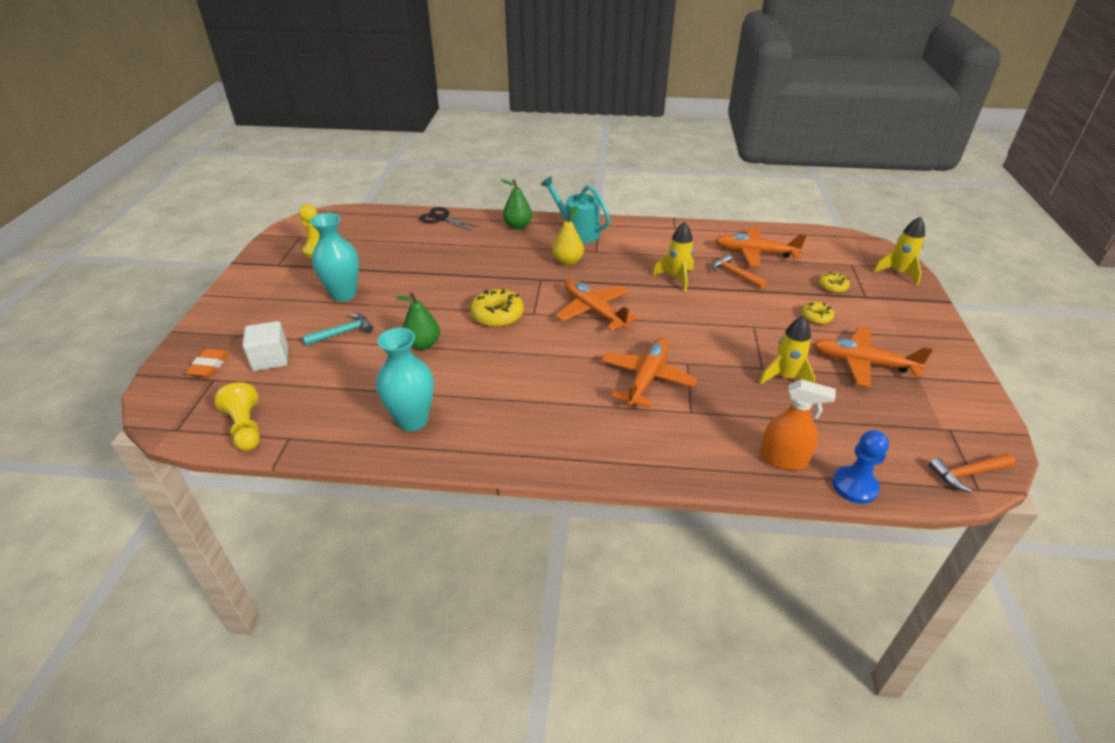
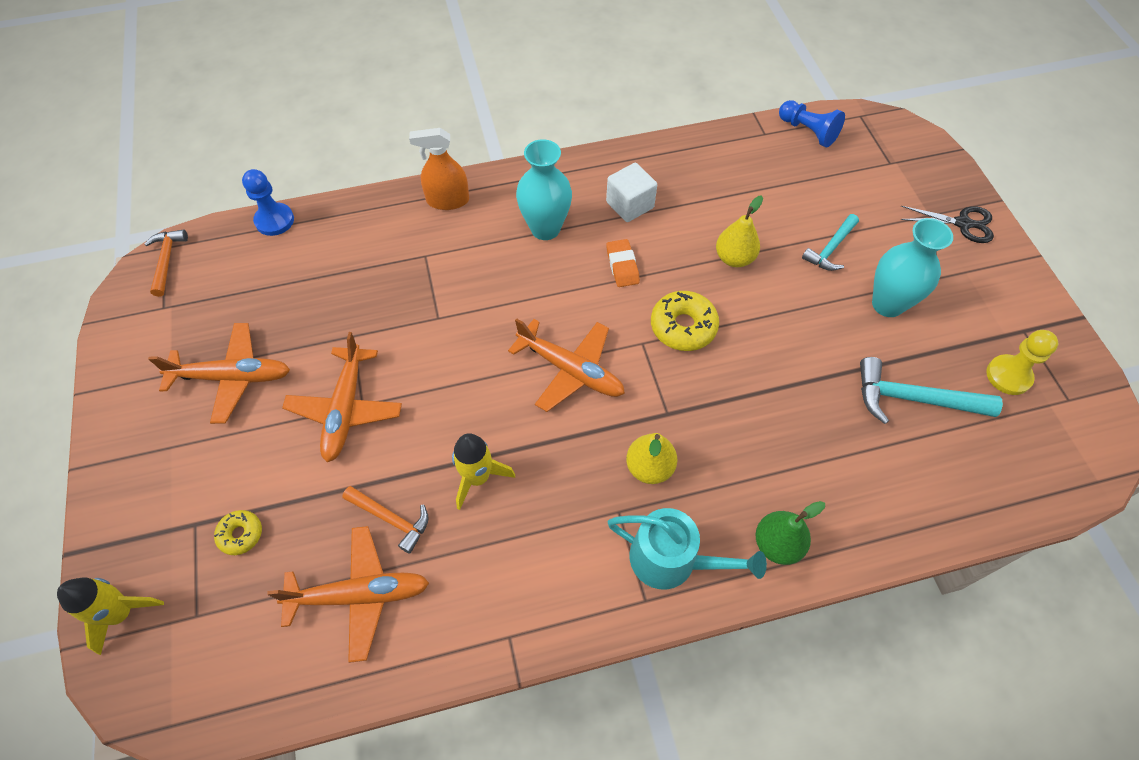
camera: 160 degrees right, 20 degrees up
(209, 366) = (911, 174): orange eraser -> orange eraser (622, 266)
(246, 428) = (808, 131): yellow pawn -> blue pawn
(270, 359) = (865, 197): white cube -> white cube (630, 205)
(386, 254) = (913, 399): none -> turquoise hammer
(412, 420) = (677, 175): turquoise vase -> turquoise vase (545, 228)
(422, 344) = (734, 258): green pear -> yellow pear
(441, 219) = (913, 523): black scissors -> black scissors (962, 223)
(646, 379) = (478, 282): orange plane -> orange plane (346, 409)
(783, 459) = (335, 229): orange spray bottle -> orange spray bottle (447, 200)
(785, 377) = (327, 328): yellow rocket -> none
(816, 317) = (276, 450): yellow donut -> none
(967, 473) = (167, 260): orange hammer -> orange hammer turned 60 degrees counterclockwise

